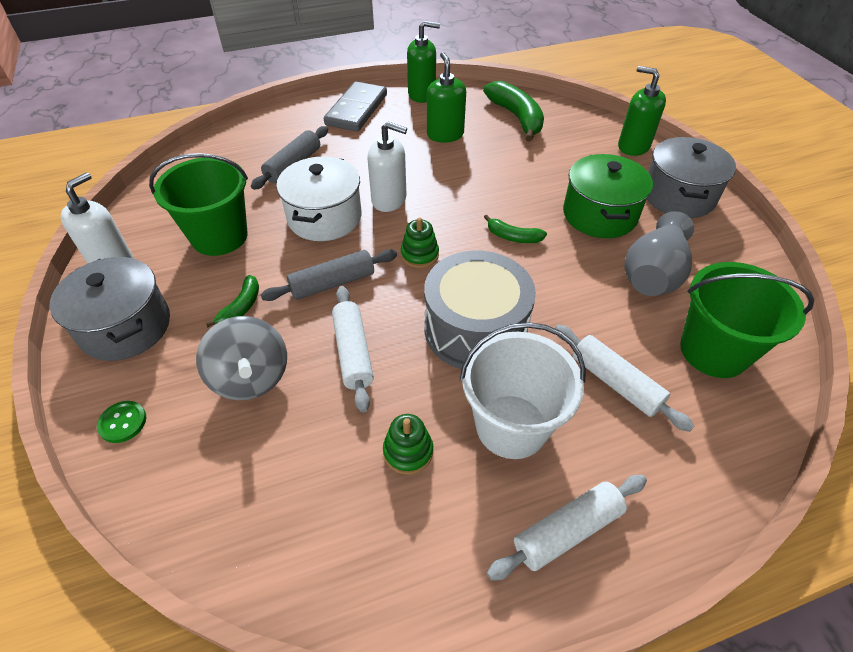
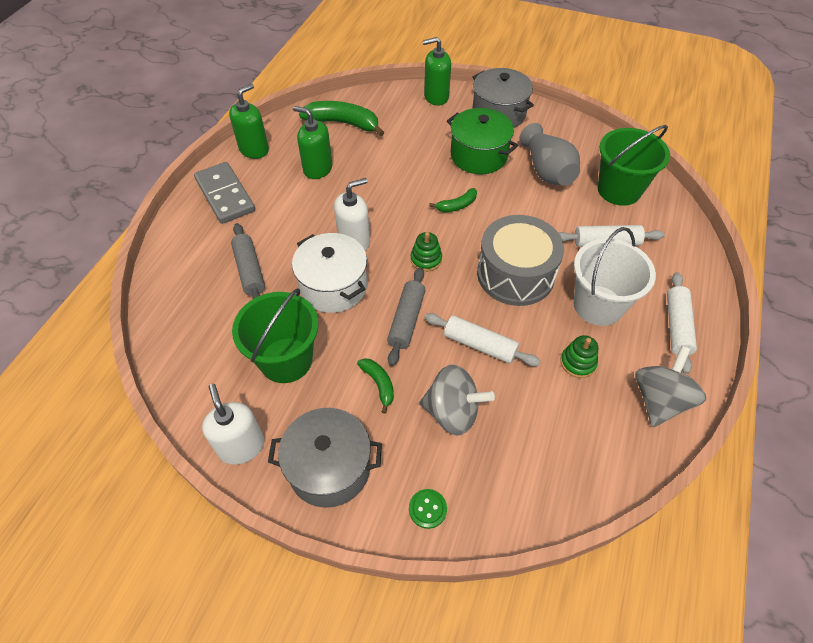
camera: 50 degrees left, 5 degrees up
(428, 572) = (659, 400): none -> grey spinning top

